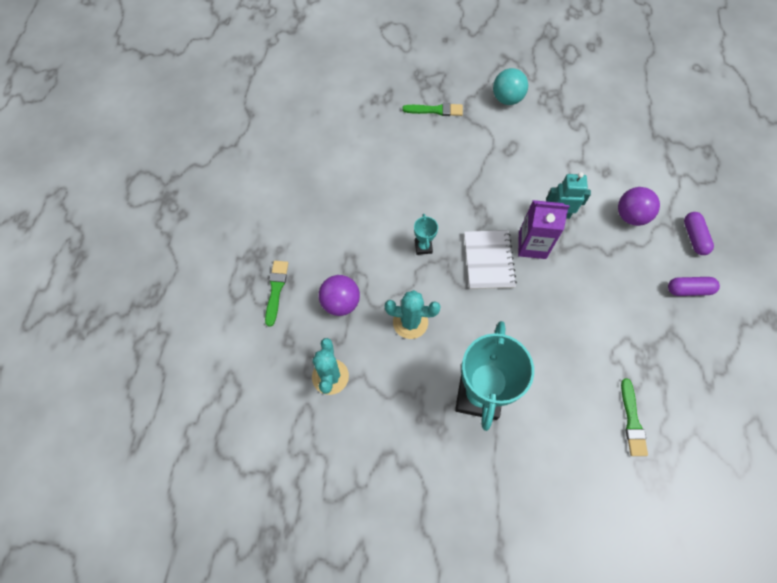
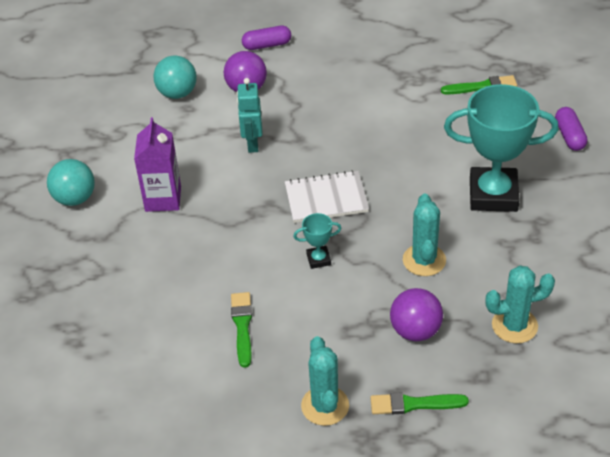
camera: 95 degrees left, 20 degrees down
(289, 234) = (325, 406): none -> turquoise cactus
(435, 110) = (95, 270): green brush -> green brush (242, 326)
(532, 245) = (298, 163): purple carton -> purple carton (163, 199)
(625, 165) = (177, 93): none -> turquoise ball
(688, 290) = (330, 50): purple capsule -> purple capsule (569, 136)

